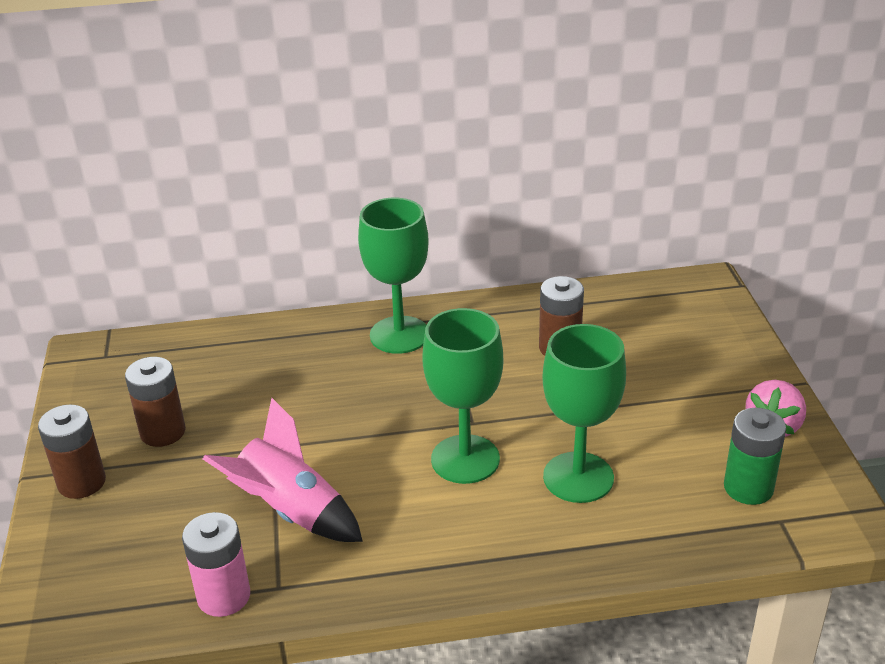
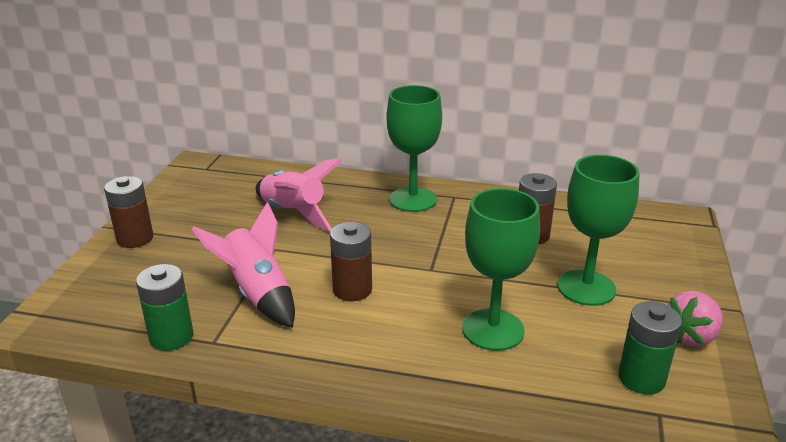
camera: 20 degrees right, 5 degrees down
(163, 432) = (208, 221): brown battery -> brown battery (352, 290)
(224, 596) = (171, 337): pink battery -> green battery
(265, 391) = (293, 213): none -> pink rocket
(465, 459) = (409, 293): green goblet -> green goblet (586, 288)

